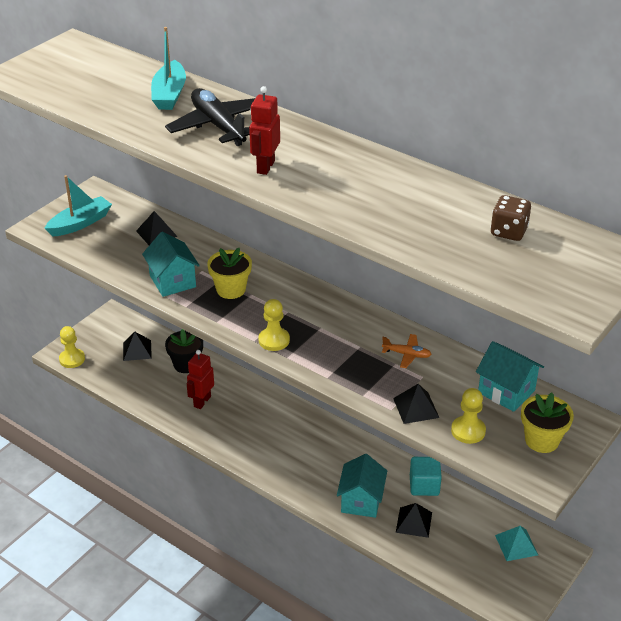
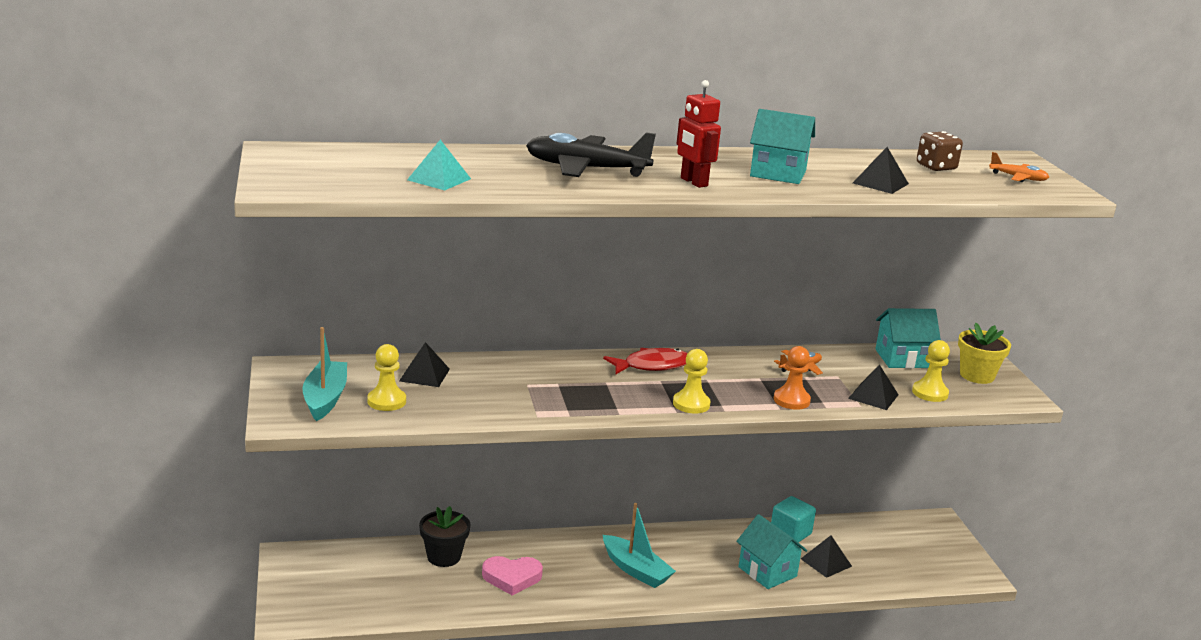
camera: 50 degrees left, 15 degrees down
(72, 359) = (310, 617): yellow pawn -> yellow pawn (386, 401)
(137, 350) = (371, 571): black pyramid -> black pyramid (880, 183)
(169, 94) = (485, 161): turquoise boat -> turquoise boat (636, 570)
(172, 281) = (518, 403): turquoise house -> turquoise house (778, 173)
(202, 401) = (512, 577): red robot -> pink heart
(231, 289) = (582, 386): yellow flower pot -> none
(303, 298) = (652, 366): none -> red fish
(348, 376) = (791, 400): none -> orange pawn
(516, 545) = (909, 534): turquoise pyramid -> turquoise pyramid (439, 179)
(562, 275) = (1018, 178): none -> orange plane

